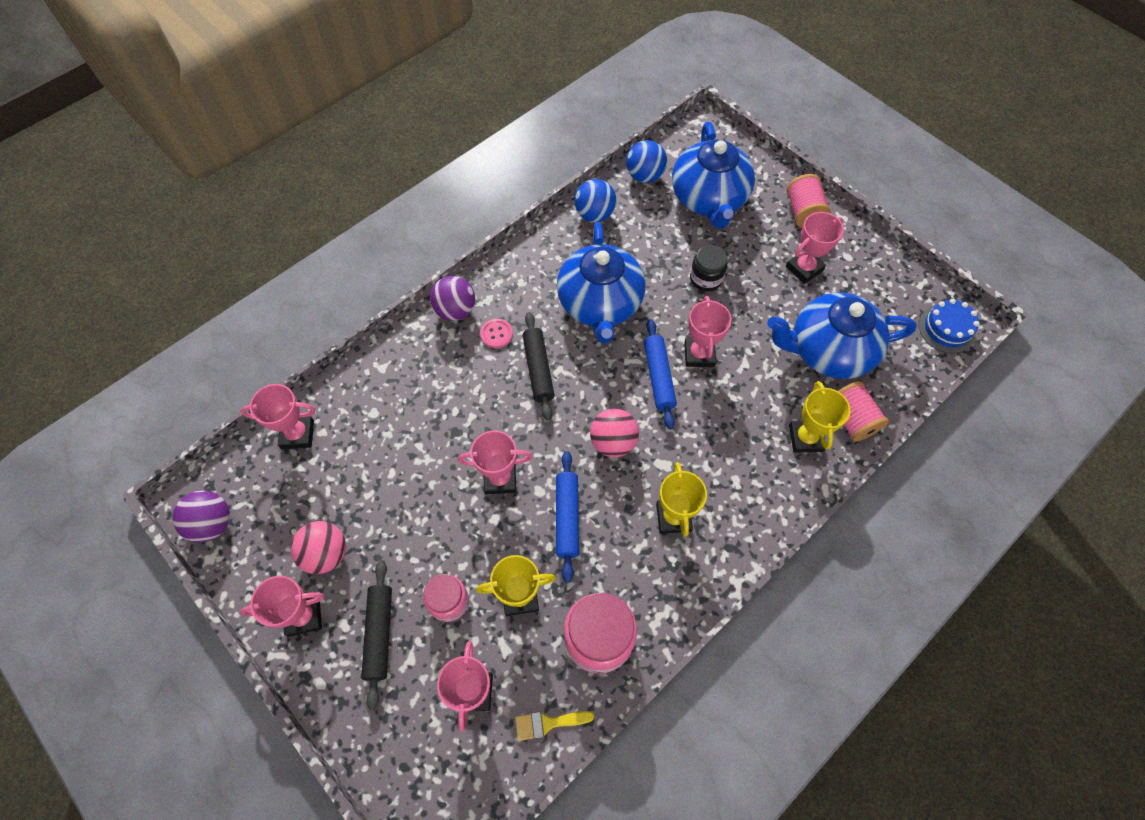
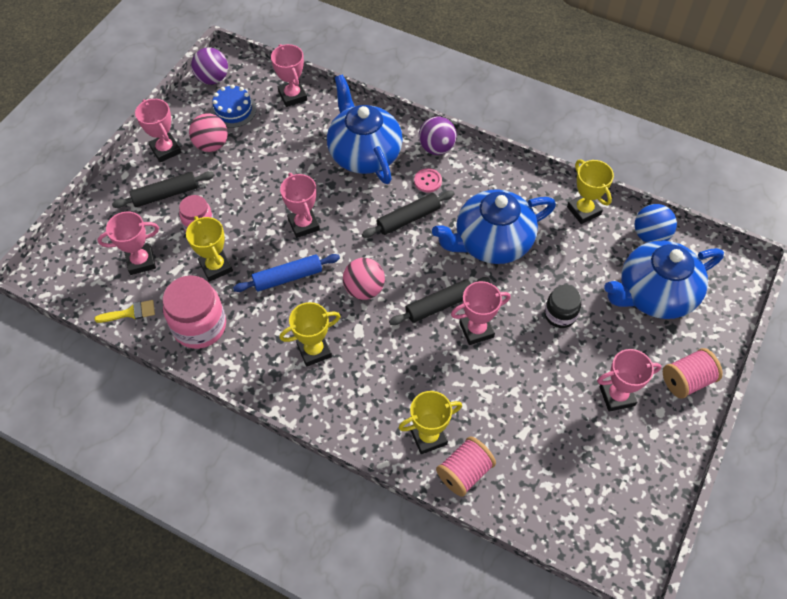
camera: 70 degrees right, 5 degrees down
(548, 723) = (130, 313): yellow brush -> yellow brush turned 105 degrees clockwise
(595, 214) = (583, 210): blue ball -> yellow trophy
(658, 377) = (439, 305): blue rolling pin -> black rolling pin
(804, 268) = (617, 396): pink trophy -> pink trophy turned 45 degrees counterclockwise
(828, 350) = (531, 437): blue teapot -> blue teapot (364, 153)
(946, 329) = (612, 547): blue cake -> blue cake (233, 110)

